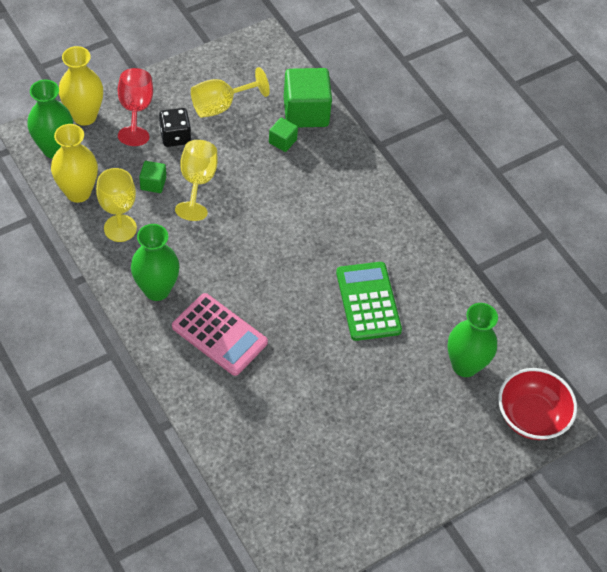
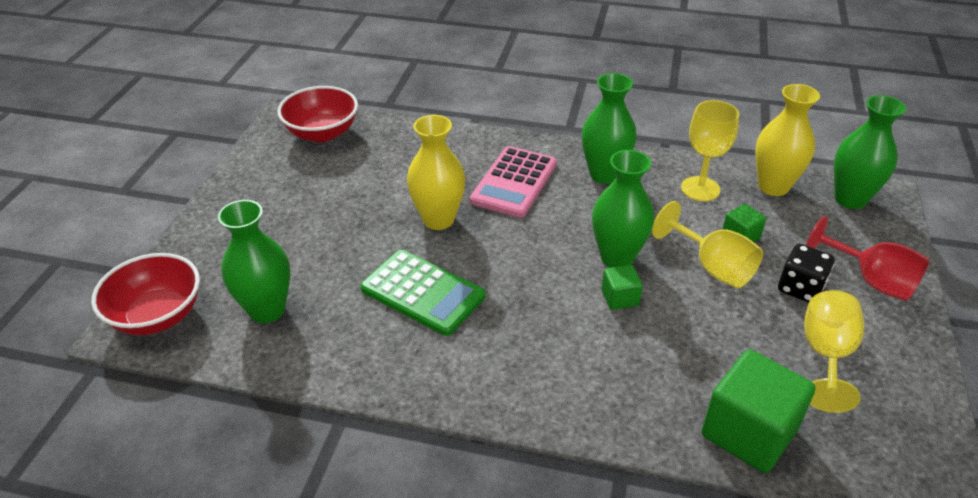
camera: 140 degrees right, 15 degrees down
(84, 116) = (889, 239): yellow vase -> yellow vase (438, 219)
(219, 334) = (514, 182): pink calculator -> pink calculator turned 60 degrees counterclockwise
(237, 230) = (617, 257): none -> green vase
(282, 141) = (714, 373): green cube -> green cube (620, 298)
(291, 514) = (322, 133): none -> red bowl

